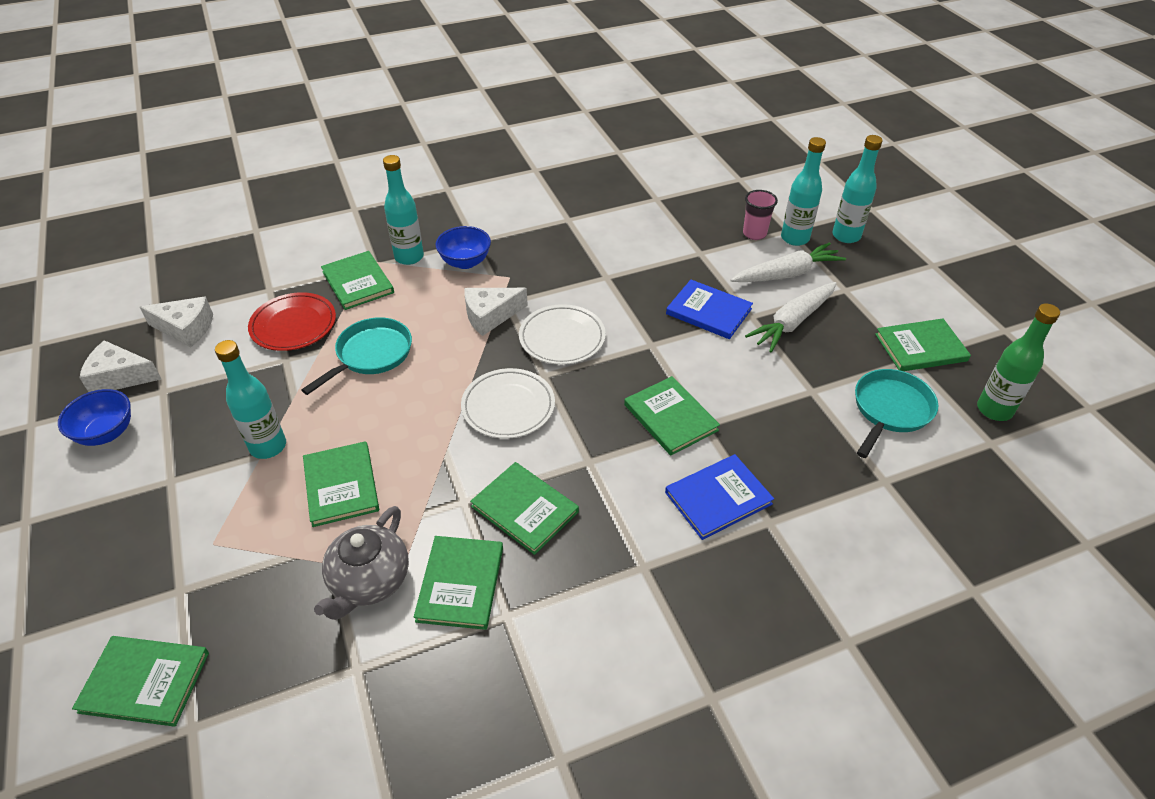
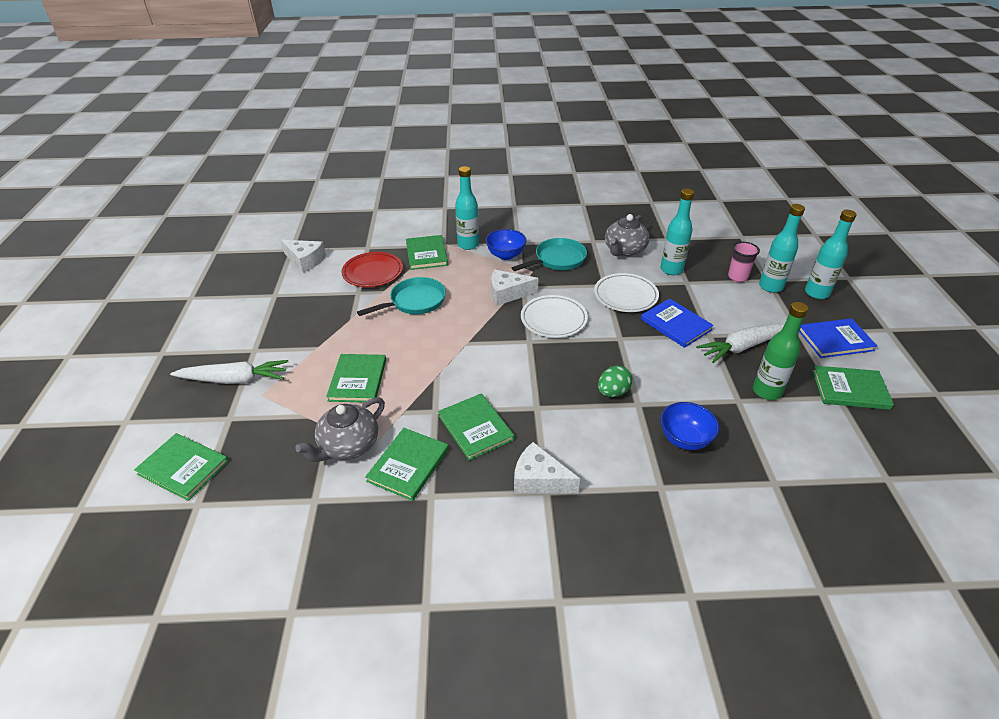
camera: 20 degrees right, 5 degrees down
(106, 433) = (230, 312): blue bowl -> blue bowl (685, 439)
(120, 377) = (253, 281): white cheese -> white cheese (539, 480)
(268, 446) = (322, 344): turquoise bottle -> turquoise bottle (671, 270)
(508, 407) = (494, 356): white plate -> white plate (625, 296)
(611, 225) = (624, 250): none -> grey teapot
(670, 417) = (613, 392): green book -> green egg
(718, 498) = (626, 458): blue book -> blue book (835, 340)
(787, 274) = (753, 311): white carrot -> white carrot (234, 380)
(890, 410) = (802, 430): turquoise pan -> turquoise pan (557, 259)
(994, 410) = (900, 453): green bottle -> green bottle (766, 391)

